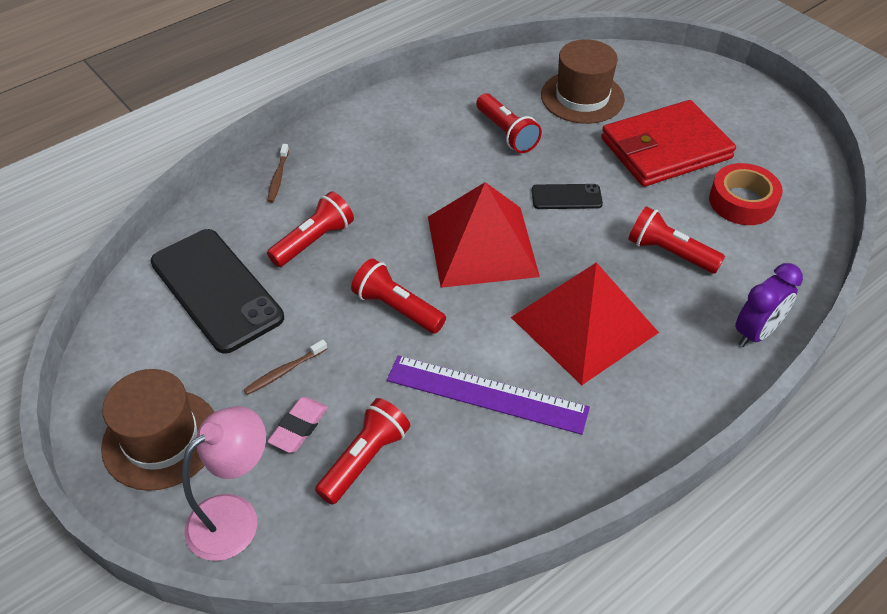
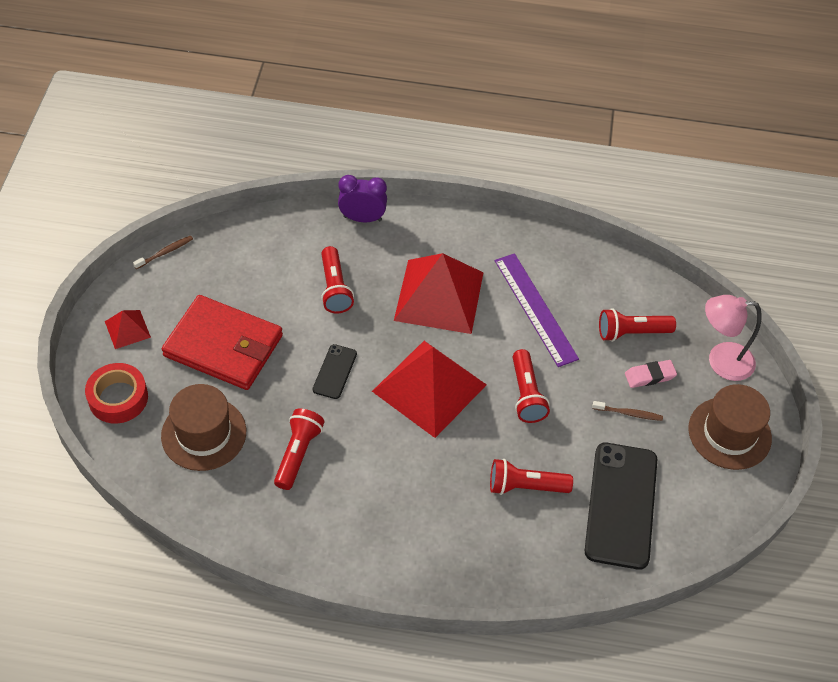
camera: 135 degrees left, 5 degrees up
(278, 177) = (494, 566): brown toothbrush -> brown toothbrush (165, 252)
(566, 197) = (335, 372): black phone -> black phone turned 60 degrees clockwise
(738, 107) = (127, 329): none -> red pyramid
(742, 201) = (245, 276): red tape -> red tape (118, 398)

